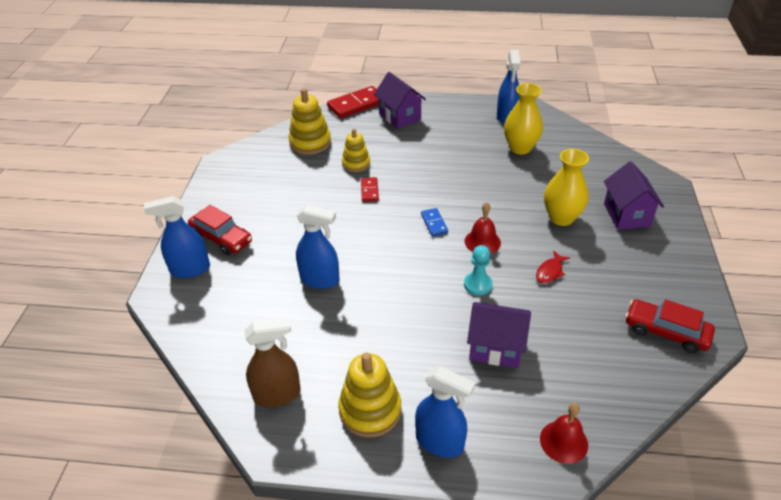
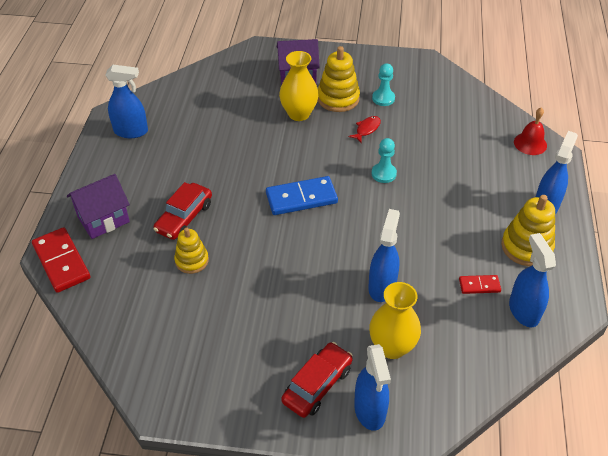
camera: 90 degrees left, 5 degrees up
(277, 394) = (523, 311): brown spray bottle -> blue spray bottle
(310, 142) = (138, 308): yellow stacking toy -> yellow stacking toy (338, 98)
(369, 190) = (244, 248): red domino -> red domino (479, 285)
(434, 223) = (301, 198): blue domino -> blue domino, size x1.89
(482, 242) = (329, 166): red bell -> none
(495, 348) = (453, 169): purple house -> none
(520, 148) = (189, 127): yellow vase -> yellow vase (392, 347)
(550, 271) = (366, 129): red fish -> red fish turned 90 degrees counterclockwise
(612, 287) = (383, 98): none -> turquoise pawn
(666, 332) = (426, 80): red car -> red car (184, 217)

